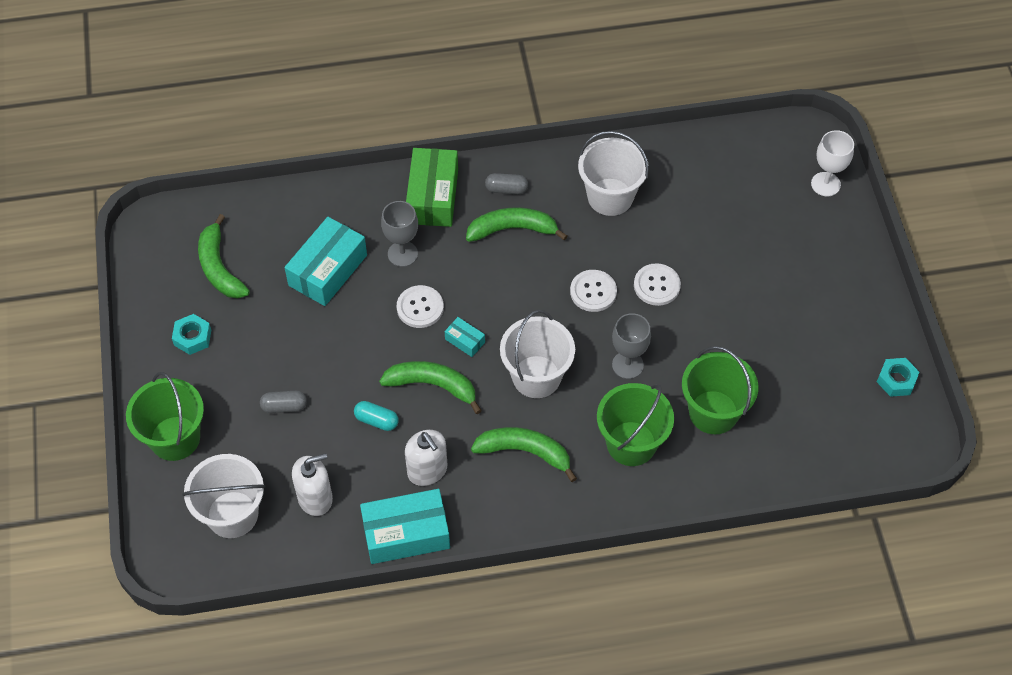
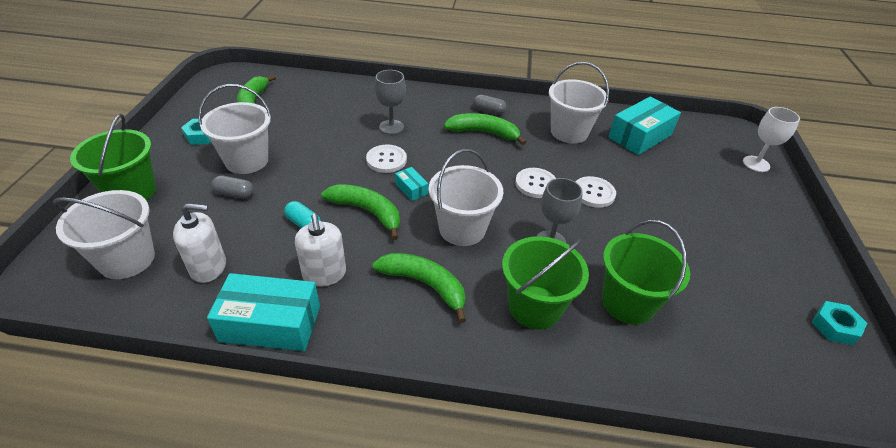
camera: 15 degrees right, 15 degrees down
(267, 358) = (246, 160): none -> white bucket
(327, 270) = (329, 123): turquoise box -> turquoise box (640, 136)
(432, 196) = (431, 103): green box -> none

